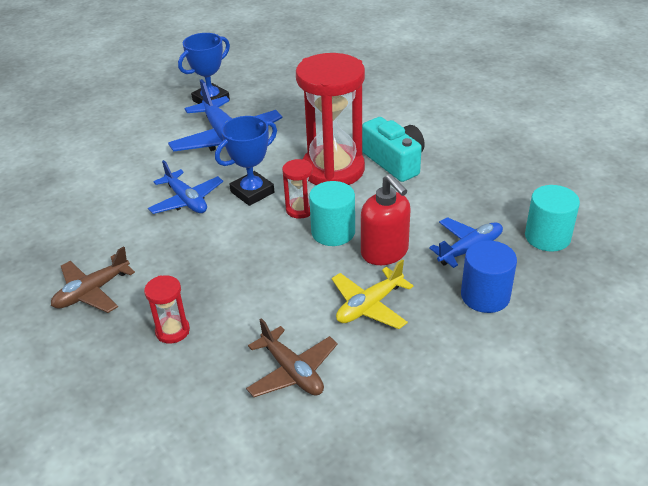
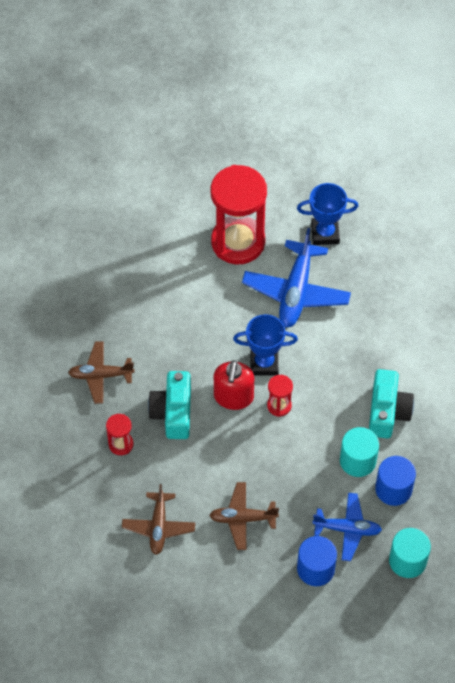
camera: 40 degrees right, 20 degrees up
(186, 200) = (216, 336): blue plane -> none
(203, 273) = (173, 412): none -> turquoise camera
(333, 170) = (337, 385): red hourglass -> red hourglass (238, 242)
(333, 232) = (280, 443): turquoise cylinder -> turquoise cylinder (357, 460)
(369, 306) = (242, 518): yellow plane -> brown plane
(385, 252) = (294, 486): red soap dispenser -> red soap dispenser (233, 397)
(467, 201) = (393, 489): none -> blue cylinder

